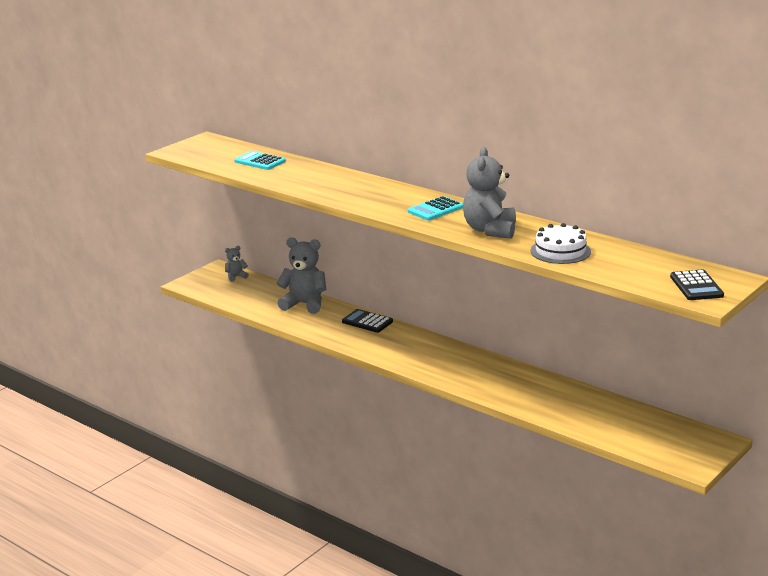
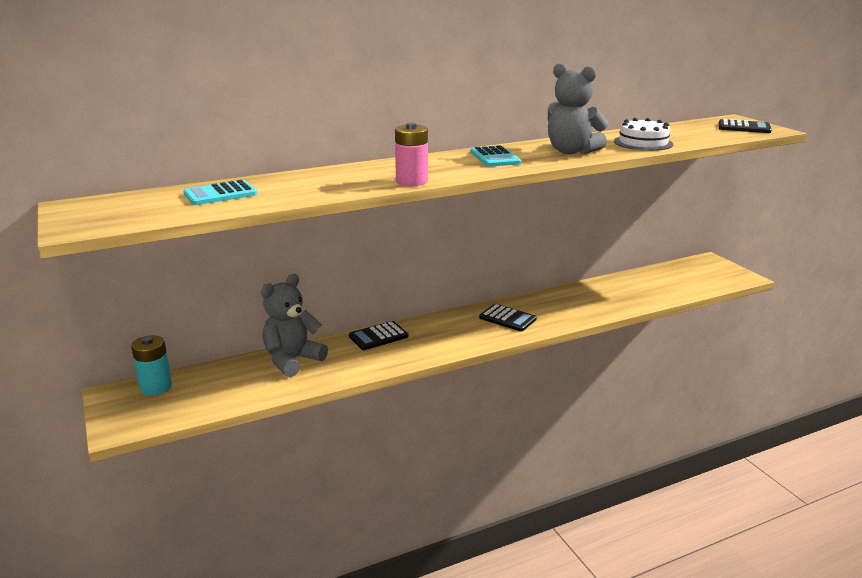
camera: 65 degrees left, 0 degrees up
(236, 277) = (156, 387): grey teddy bear -> turquoise battery
(341, 199) = (411, 181): none -> pink battery
(451, 362) = (507, 318): none -> black calculator

